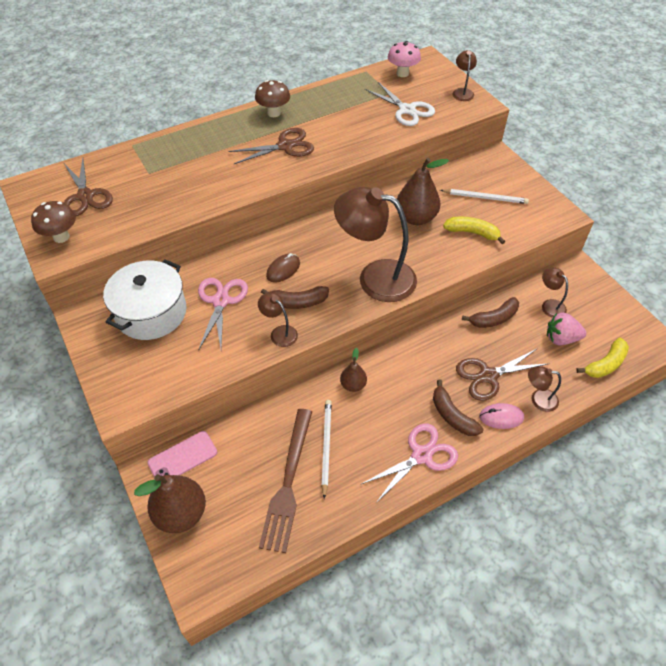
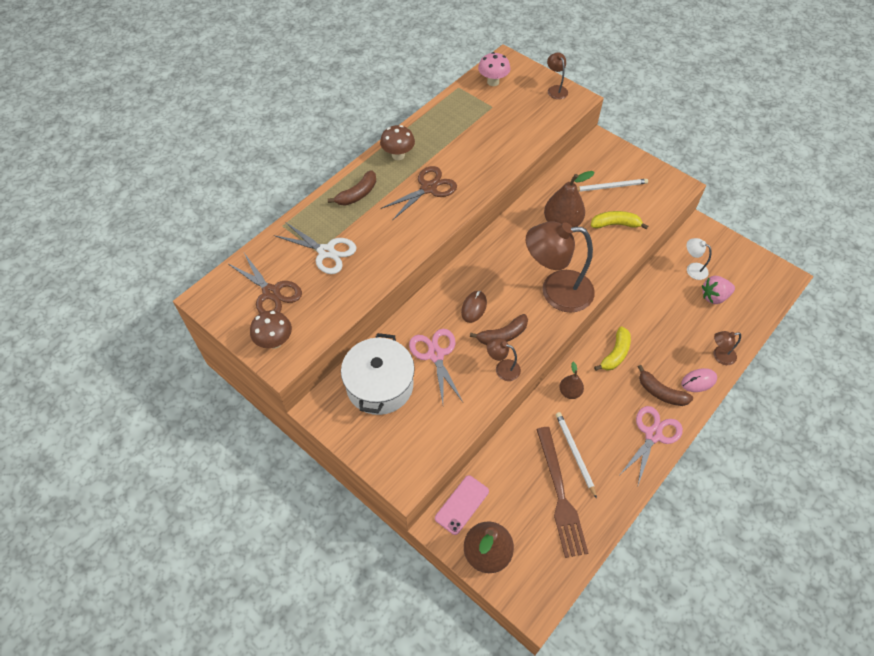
camera: 20 degrees left, 5 degrees up
(407, 110) = (516, 121): white scissors -> white scissors (326, 252)
(488, 376) = (673, 348): brown scissors -> none
(493, 319) = (654, 295): brown banana -> brown banana (357, 194)
(549, 305) = (692, 269): brown lamp -> white lamp
(605, 364) = (756, 309): yellow banana -> yellow banana (615, 354)

